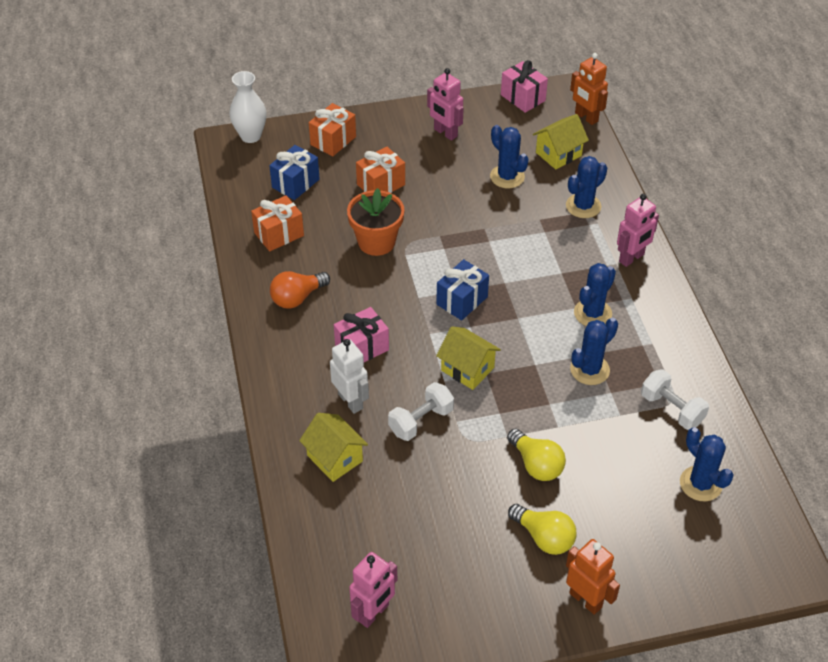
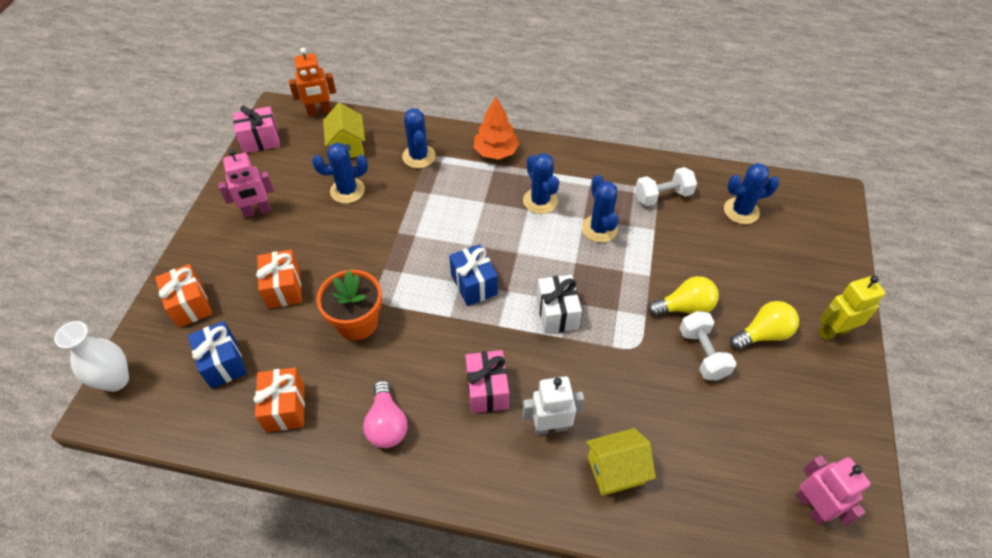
camera: 65 degrees left, 5 degrees up
(297, 298) = (387, 424): orange light bulb -> pink light bulb
(421, 421) = (601, 375): white dumbbell -> white dumbbell (702, 353)
(467, 369) = (557, 313): yellow house -> white gift
(586, 600) = (833, 331): orange robot -> yellow robot
(632, 258) = (495, 152): pink robot -> orange tree

